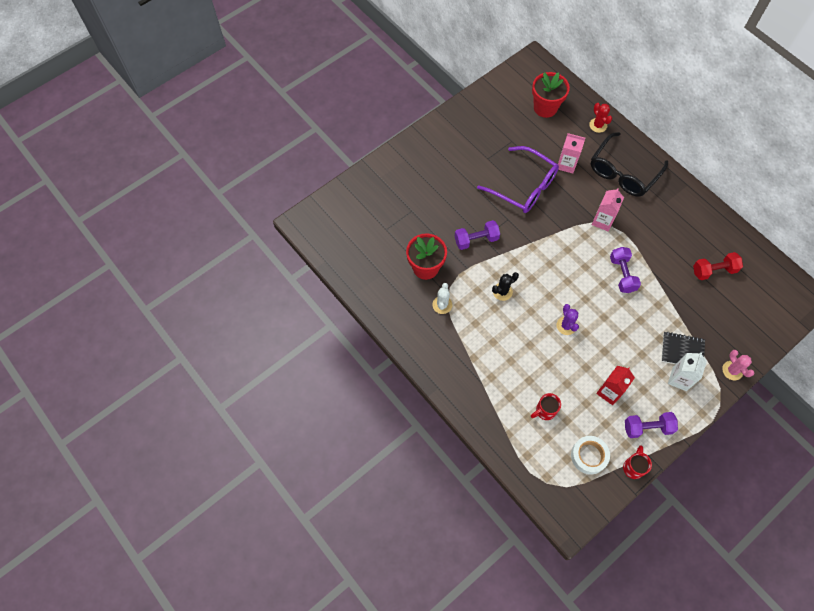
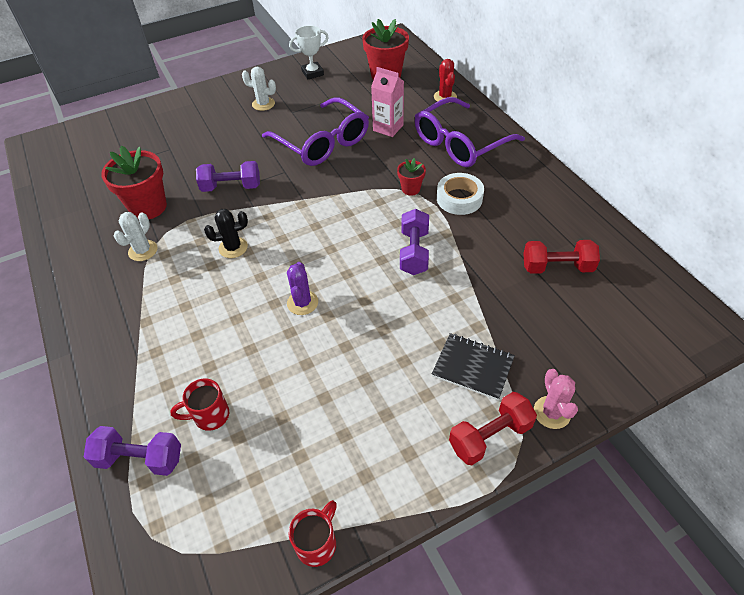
camera: 15 degrees right, 15 degrees down
(461, 153) = (263, 104): none -> white cactus
(486, 112) = (312, 73): none -> white trophy
(589, 456) = (247, 505): white tape -> white tape (459, 199)
(602, 221) = (410, 189): pink carton -> red flower pot
(609, 392) = (328, 407): red carton -> none
(623, 172) = (459, 143): black glasses -> purple glasses
(647, 428) = (370, 478): purple dumbbell -> purple dumbbell (140, 458)
(679, 379) = (454, 409): white carton -> none
(703, 391) = (490, 436): none -> red dumbbell

